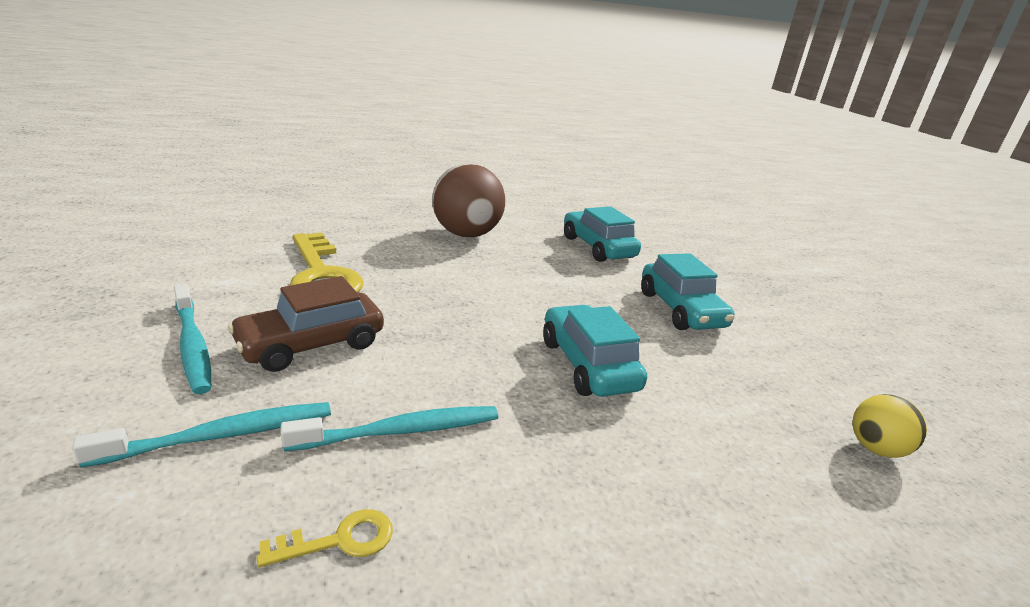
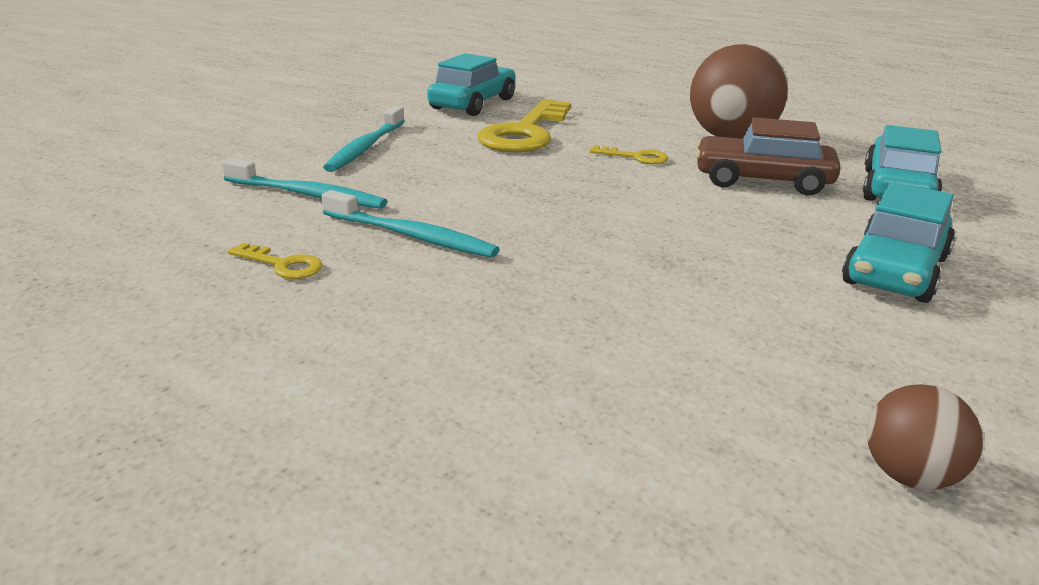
camera: 50 degrees right, 0 degrees up
(311, 344) = (439, 171): brown car -> brown car (762, 181)
(436, 272) = (636, 157): none -> yellow key
(588, 365) = (657, 264): turquoise car -> turquoise car (473, 104)
(875, 448) = (910, 476): yellow ball -> brown ball

